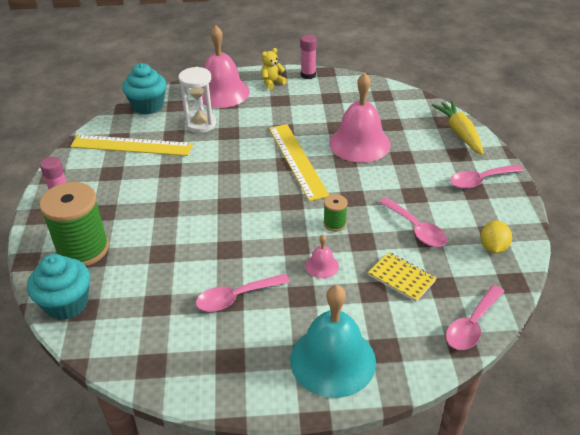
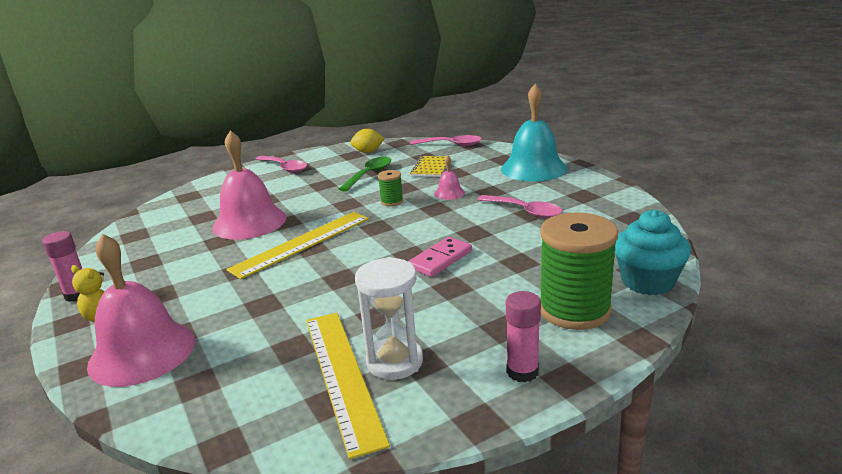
camera: 115 degrees left, 15 degrees down
(148, 106) = (208, 416): turquoise cupcake -> none
(200, 124) = (250, 335): white hourglass -> white hourglass (394, 361)
(206, 216) = (440, 259): none -> pink domino
(416, 229) = (369, 175): pink spoon -> green spoon
(459, 133) = (209, 187): yellow carrot -> none

